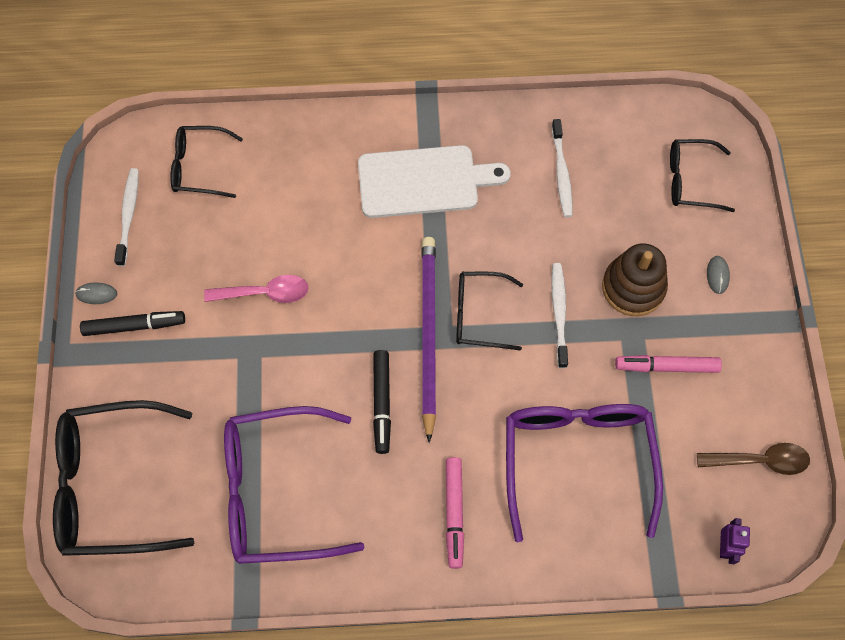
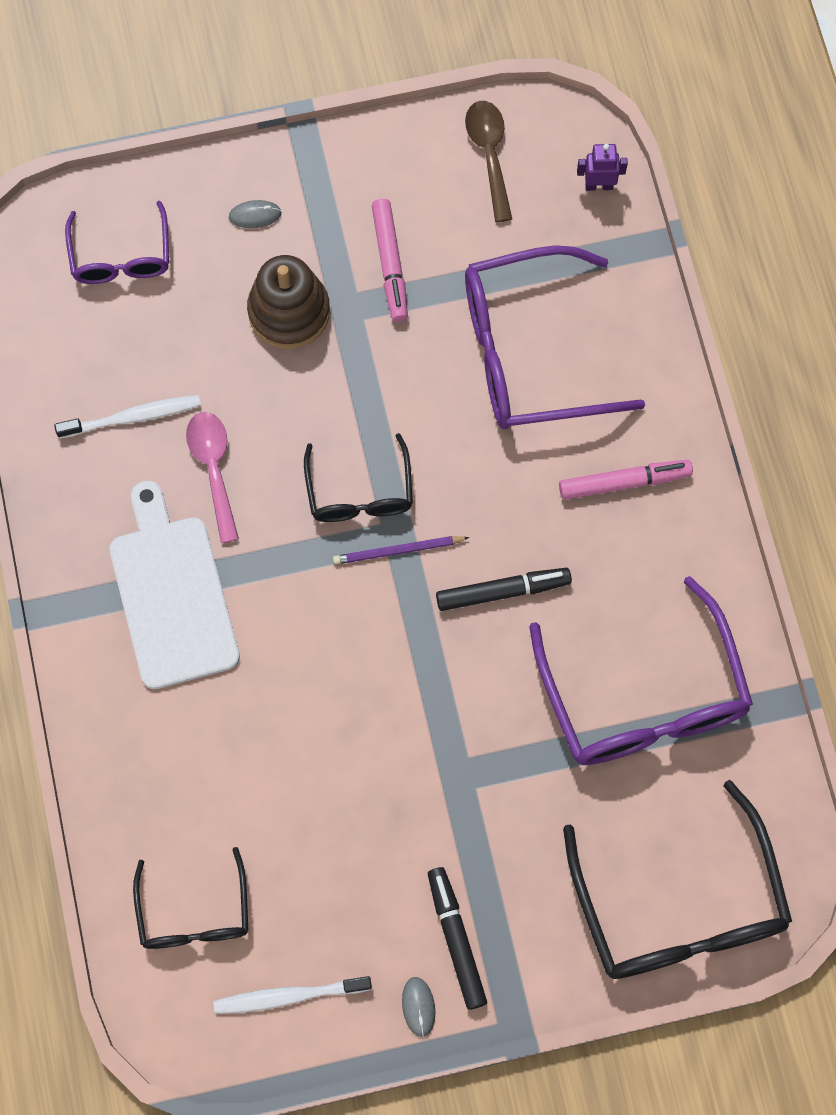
camera: 100 degrees left, 5 degrees up
(265, 293) = (377, 773): pink spoon -> pink spoon (214, 469)
(428, 334) = (398, 551): purple pencil -> purple pencil, size x0.48
(559, 313) = (340, 396): white toothbrush -> none
(690, 181) = (121, 257): black glasses -> purple glasses

